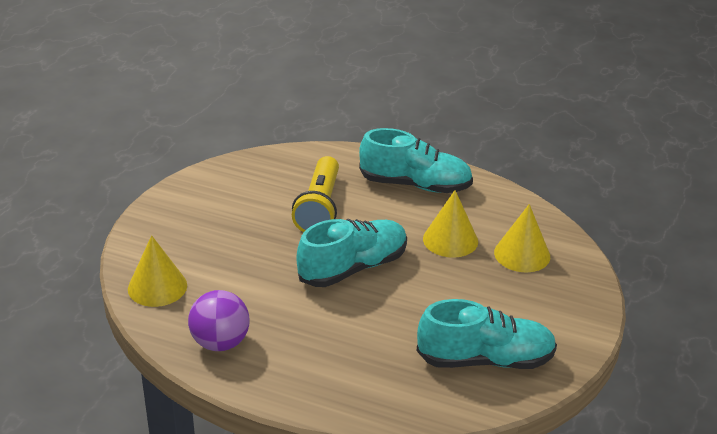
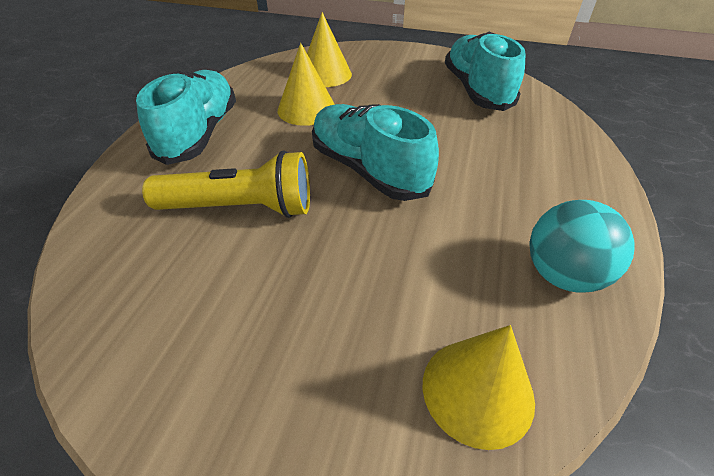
camera: 95 degrees left, 10 degrees up
(220, 343) = (562, 274): purple ball -> turquoise ball

